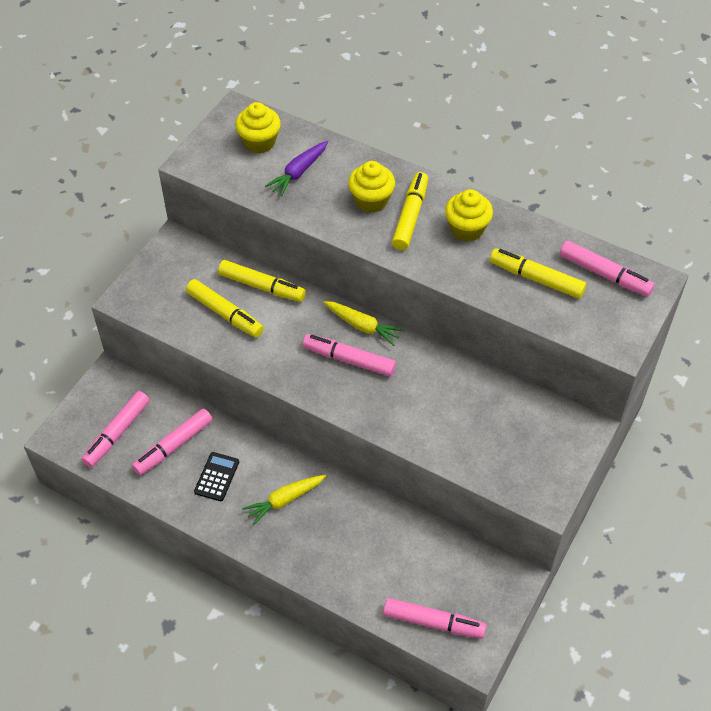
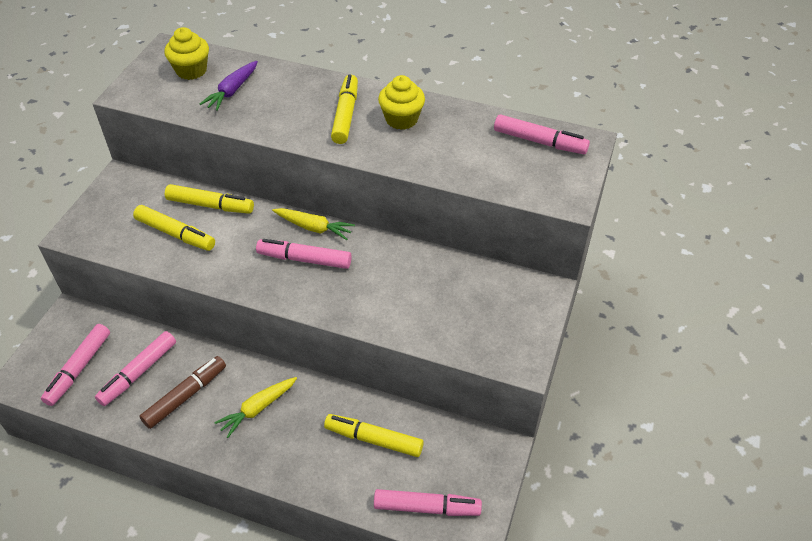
camera: 10 degrees left, 5 degrees down
(216, 477) = (185, 396): black calculator -> brown marker
(371, 200) = (306, 106): yellow cupcake -> none
(536, 279) = (476, 153): yellow marker -> yellow marker (374, 439)

